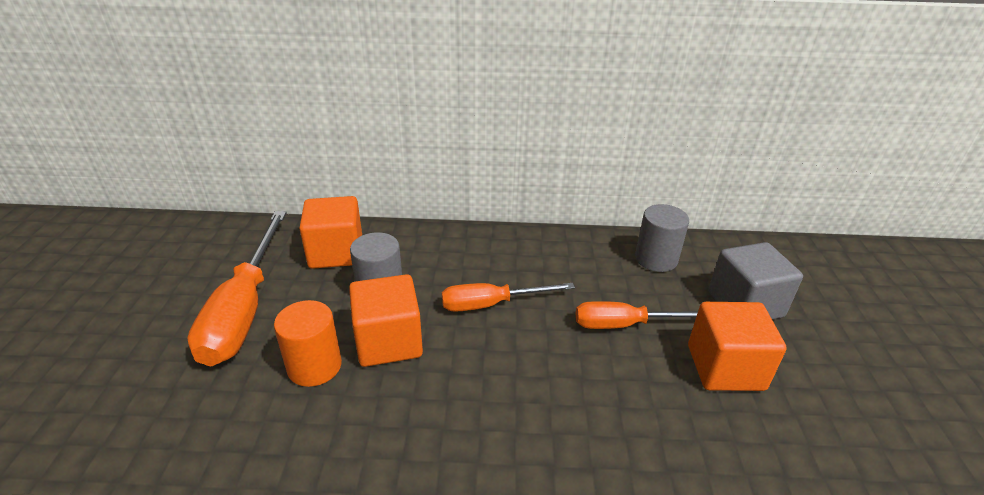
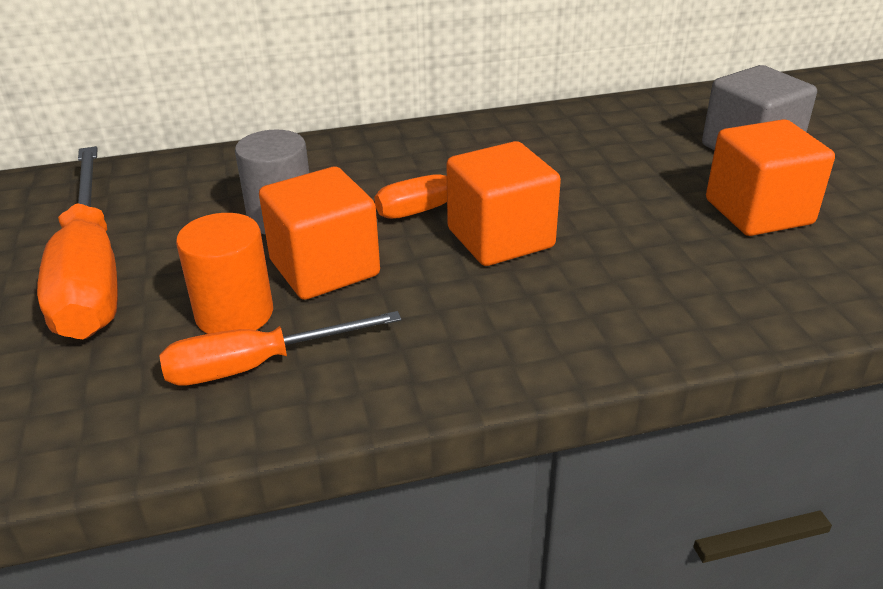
camera: 15 degrees left, 0 degrees up
(336, 252) = (191, 188): orange cube -> orange cube (500, 238)
(626, 324) = (622, 194): orange screwdriver -> orange screwdriver (257, 365)
(656, 259) = (624, 124): grey cylinder -> none

